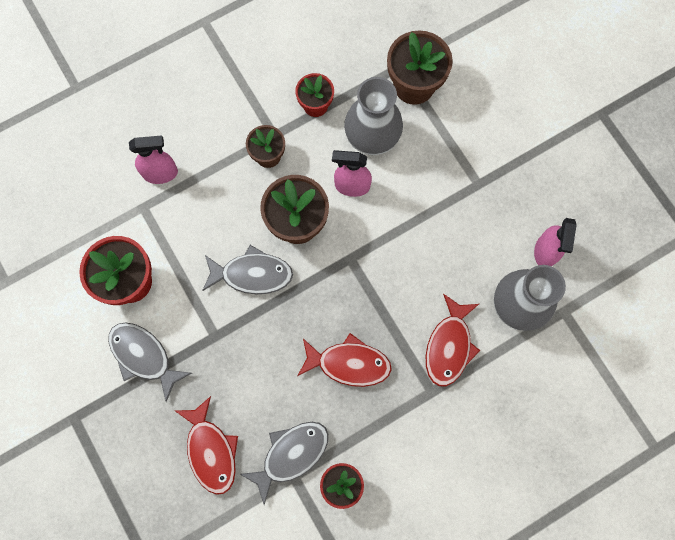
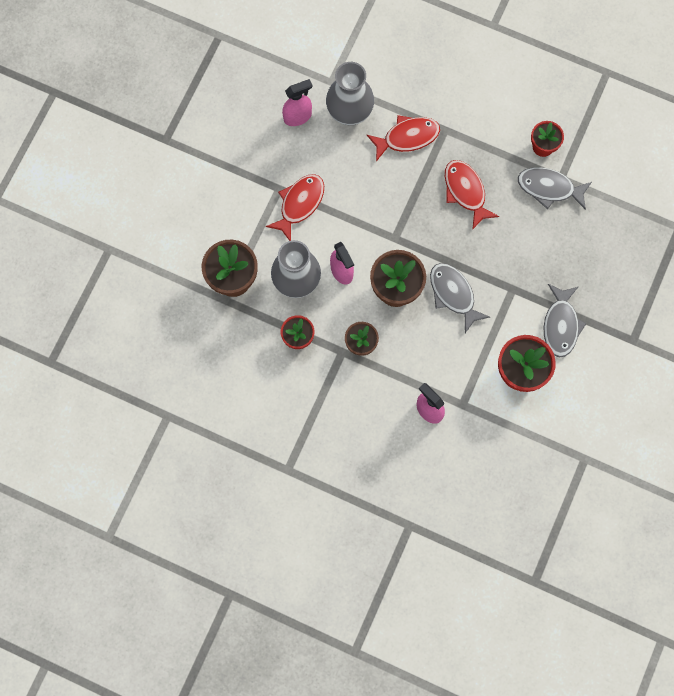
camera: 125 degrees left, 0 degrees up
(211, 450) = (585, 238): red fish -> red fish (299, 204)

